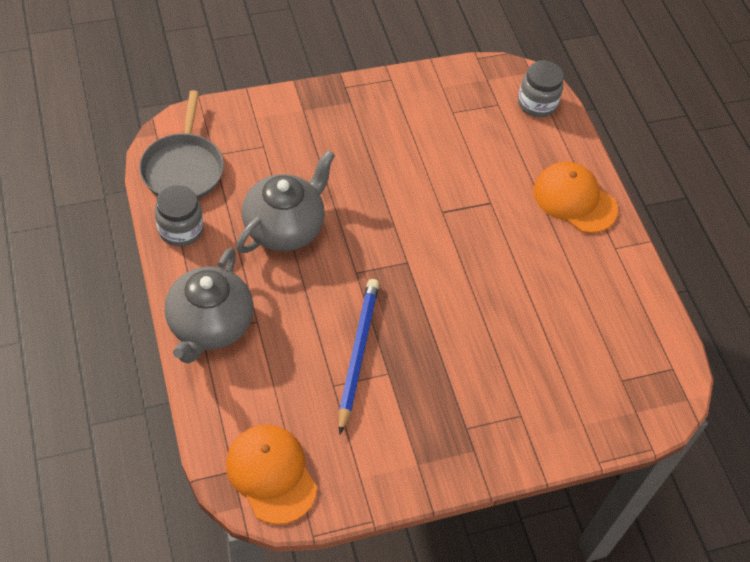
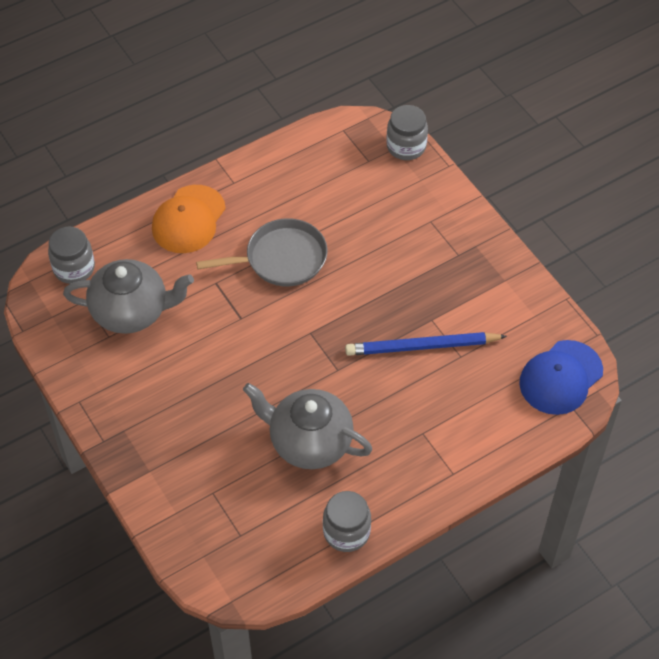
camera: 100 degrees left, 0 degrees up
(183, 168) = (269, 557): grey pan -> grey pan (282, 258)
(209, 326) = (443, 469): grey teapot -> grey teapot (131, 312)
(271, 474) = (560, 377): orange cap -> blue cap
(636, 425) = (406, 146): none -> grey jar

